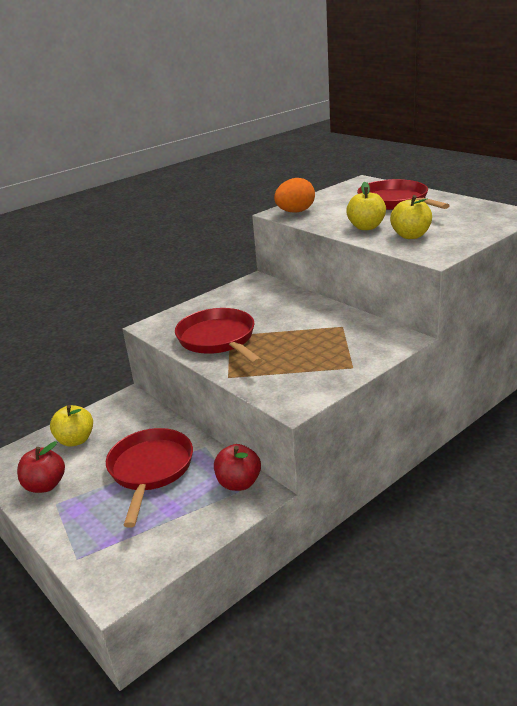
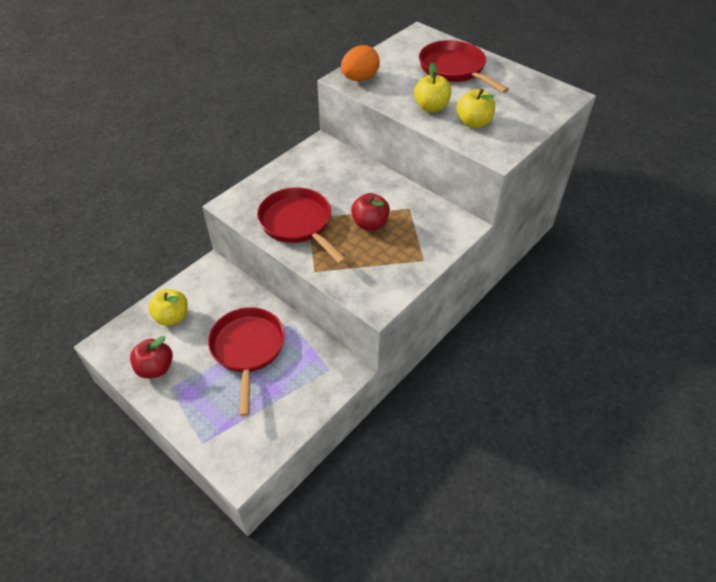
camera: 10 degrees left, 20 degrees up
(239, 483) = (327, 361): red apple -> red apple (370, 224)

